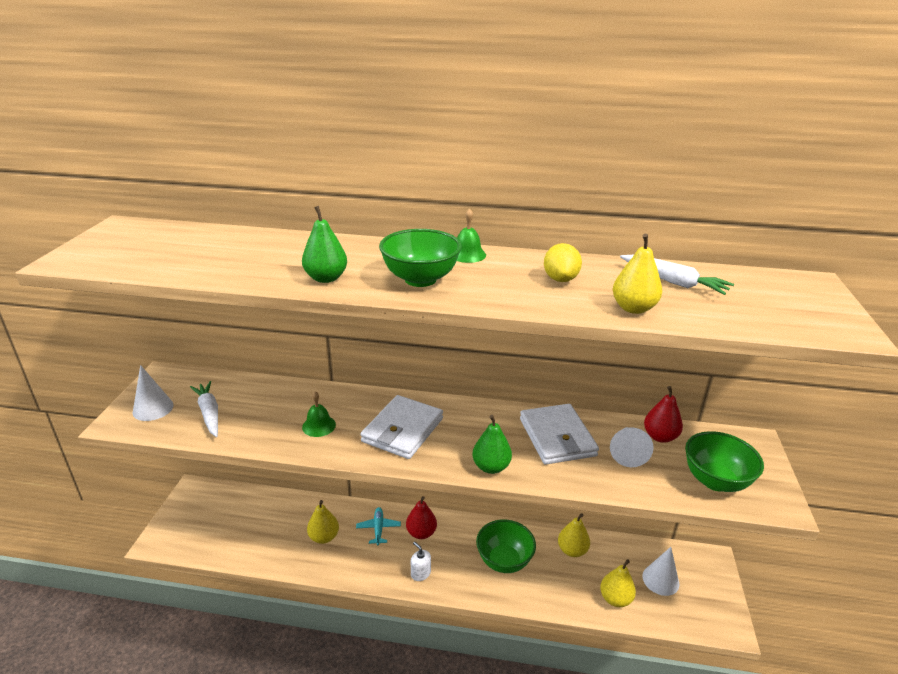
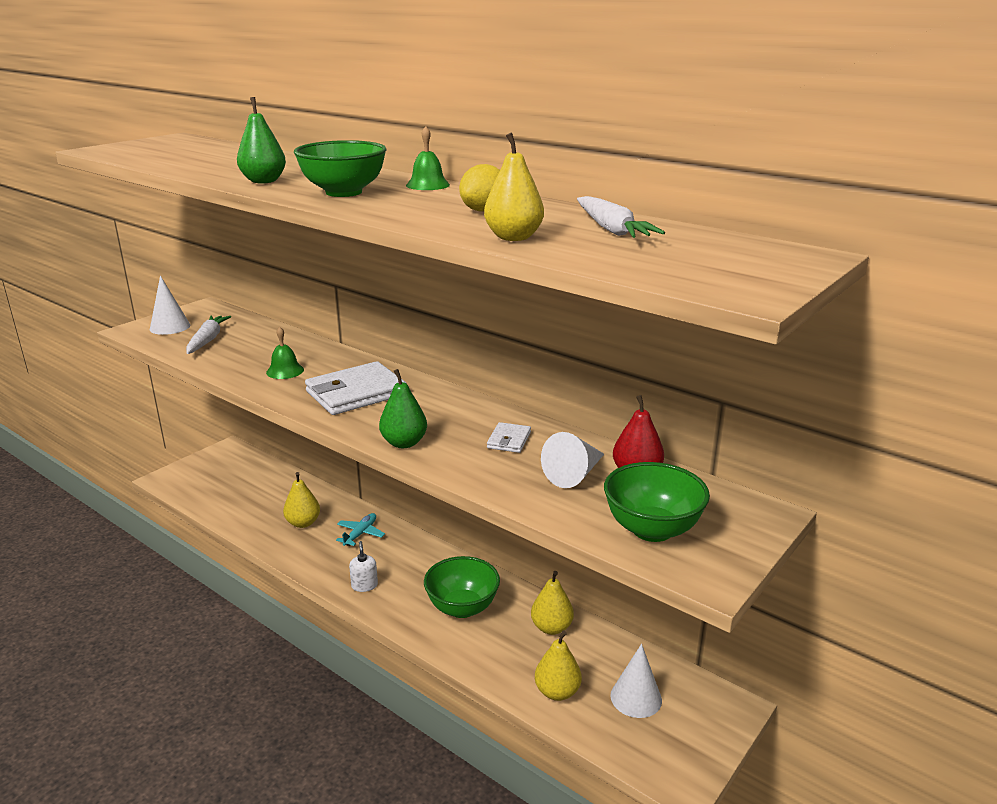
camera: 30 degrees right, 5 degrees down
(421, 533) = (399, 552): red pear -> none
(557, 437) = (509, 440): white wallet -> white wallet, size x0.48

